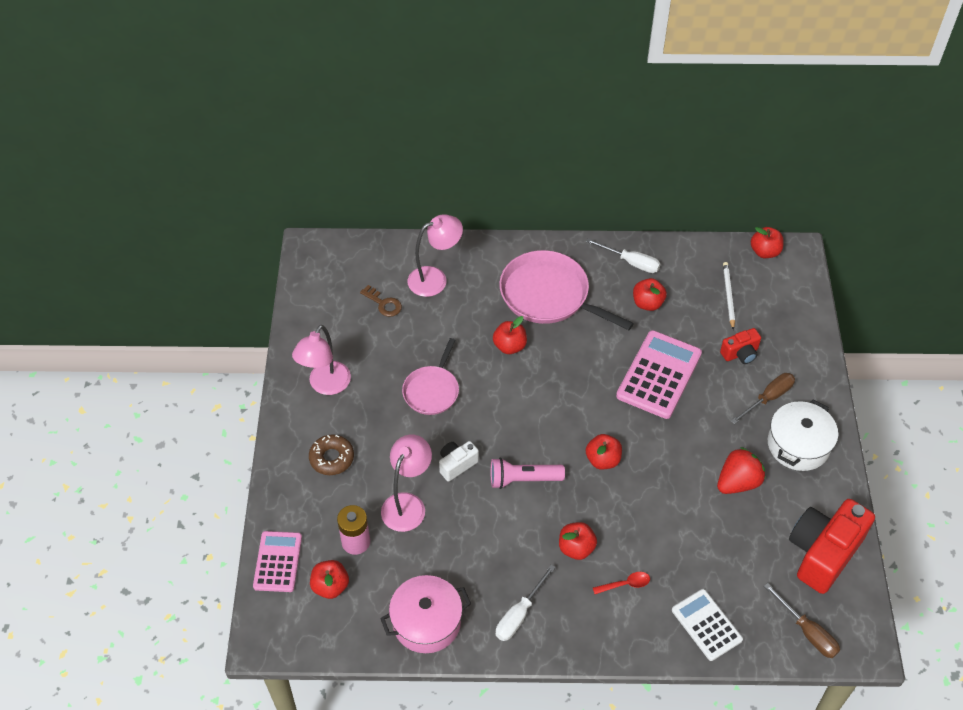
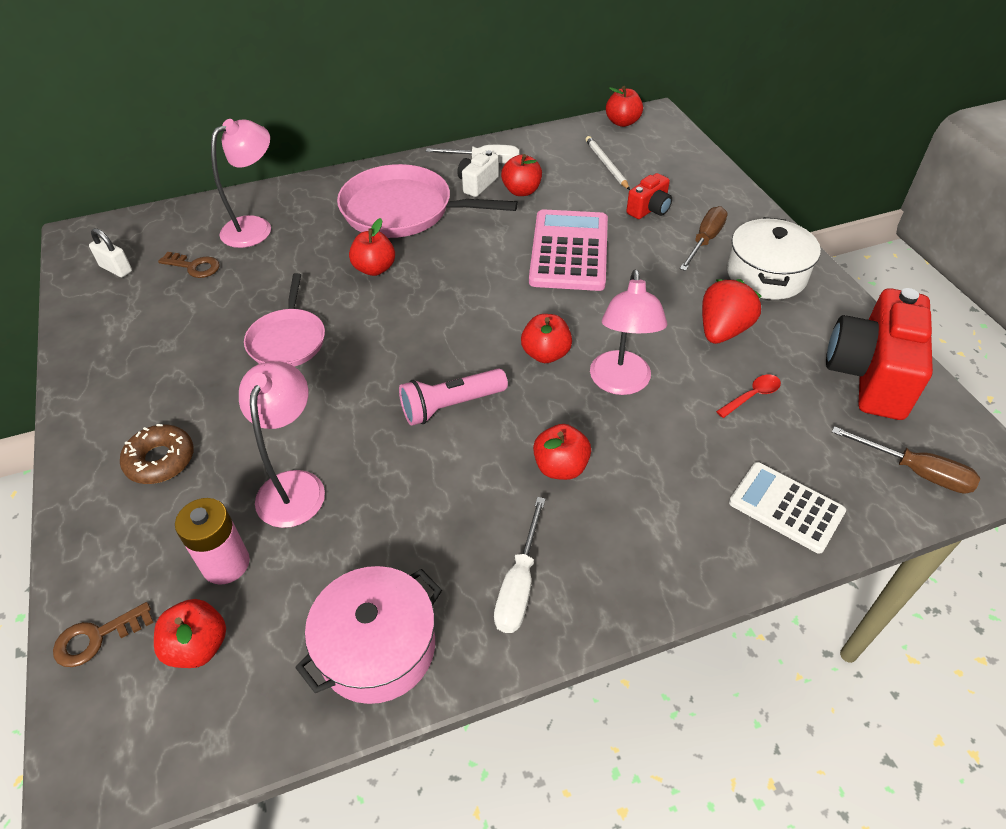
camera: 20 degrees left, 5 degrees down
(277, 562) = (96, 638): pink calculator -> brown key
(325, 385) = (132, 374): pink lamp -> pink lamp (621, 383)
(330, 289) = (116, 269): none -> white padlock
(456, 464) = (351, 415): white camera -> white camera (477, 184)
(625, 584) = (650, 491): red spoon -> red spoon (752, 396)

